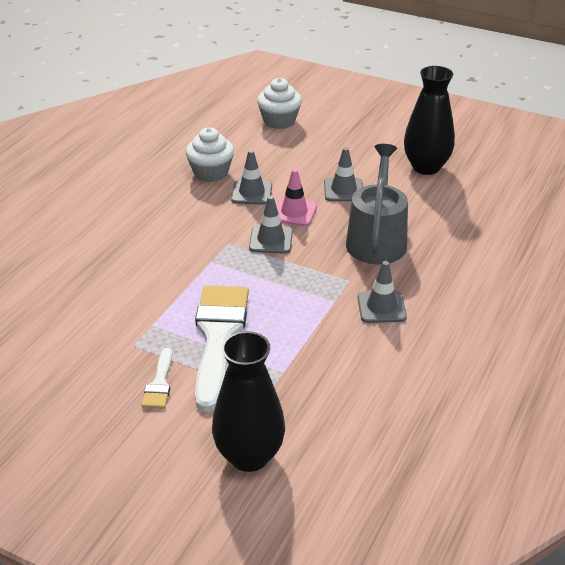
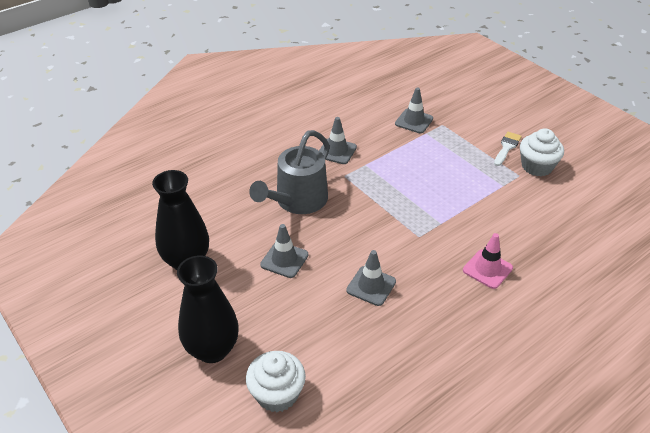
camera: 155 degrees left, 5 degrees up
(211, 173) = (399, 329): white cupcake -> white cupcake (537, 166)
(218, 337) = (458, 164): white brush -> none
(249, 456) = (466, 100): black vase -> black vase (212, 349)
(271, 240) = (382, 227): grey traffic cone -> grey traffic cone (414, 121)
(294, 212) = (345, 249): pink traffic cone -> pink traffic cone (487, 269)

